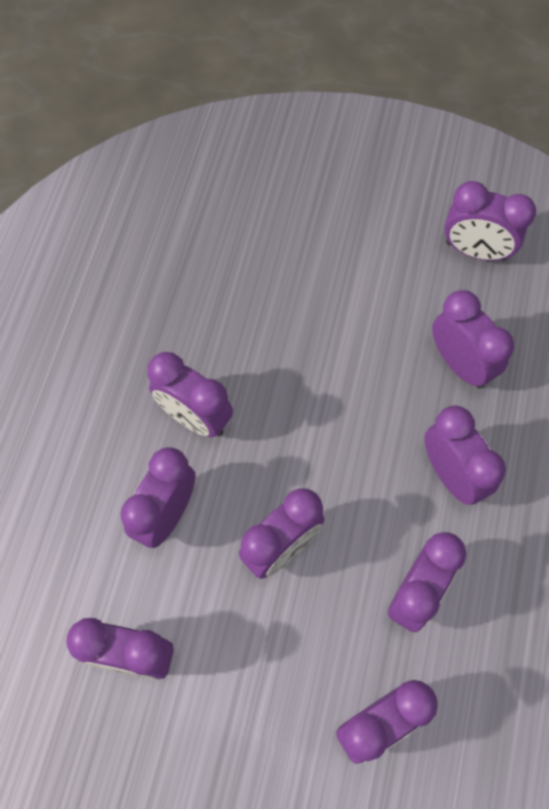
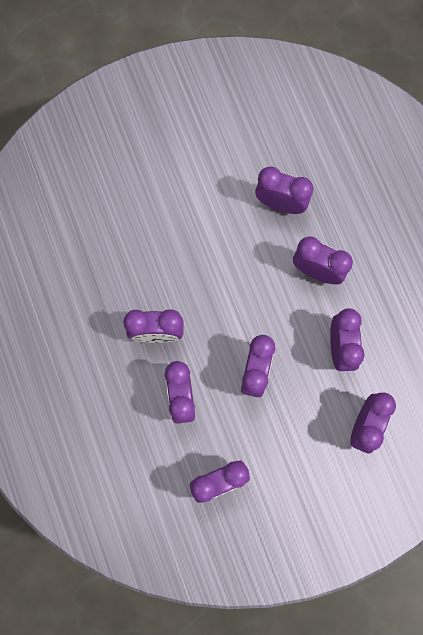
camera: 35 degrees left, 10 degrees up
(475, 251) = (244, 127): purple clock -> none

